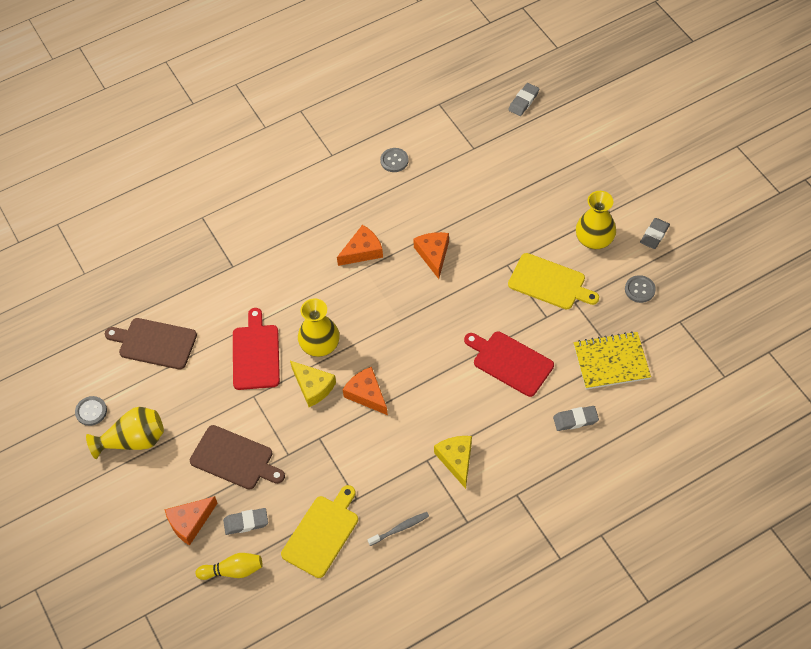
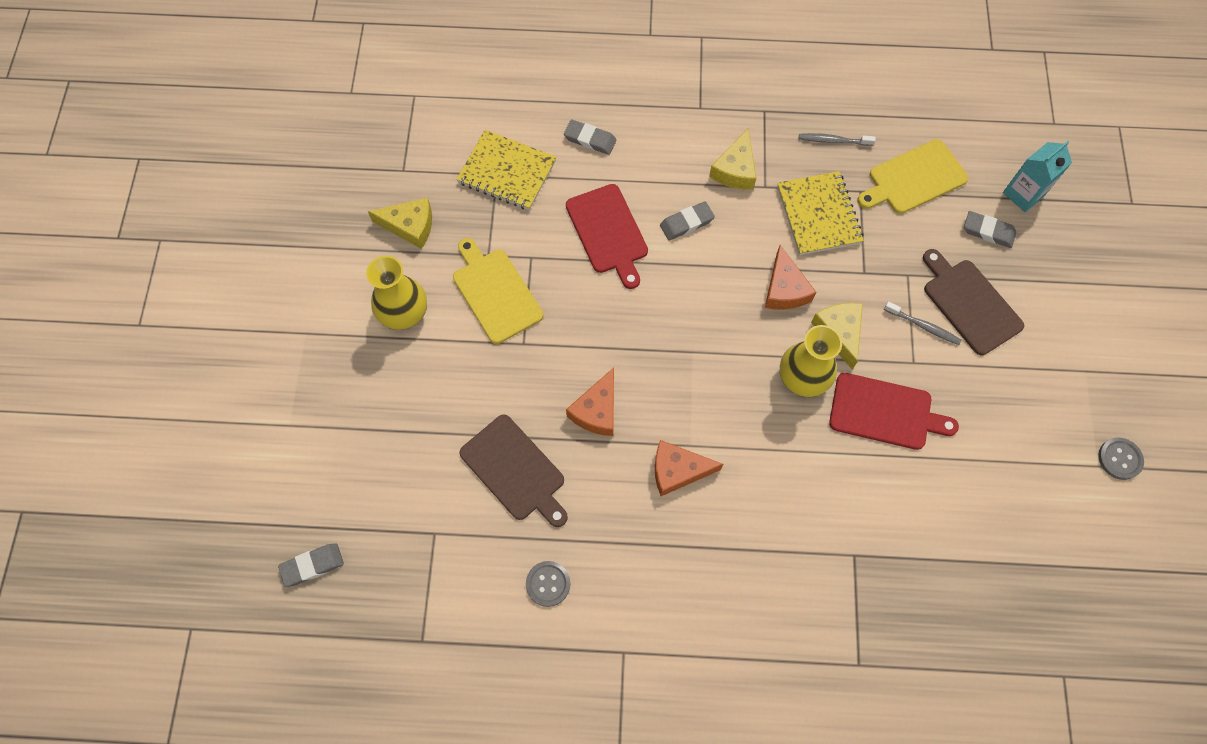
camera: 150 degrees left, 10 degrees up
(133, 441) = (1079, 391): yellow vase -> none
(154, 343) = (1005, 504): brown cutting board -> brown cutting board (515, 470)
(190, 522) = (1049, 265): orange cheese -> none
(233, 571) = (1023, 194): yellow bowling pin -> turquoise carton
(256, 354) = (885, 412): red cutting board -> red cutting board turned 105 degrees counterclockwise
(259, 424) = (923, 326): none -> grey toothbrush
(375, 461) = (818, 215): none -> yellow notebook
(639, 289) = (410, 226): grey button -> yellow cheese
(654, 235) = (336, 276): grey eraser -> grey eraser (686, 223)

